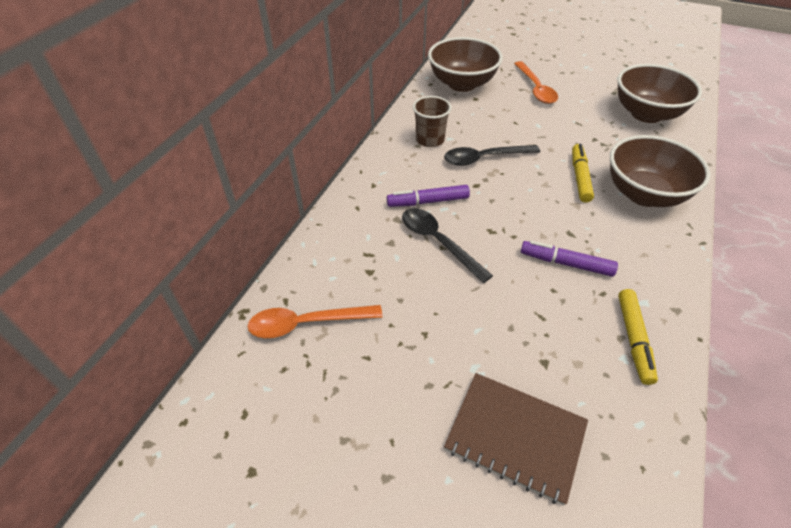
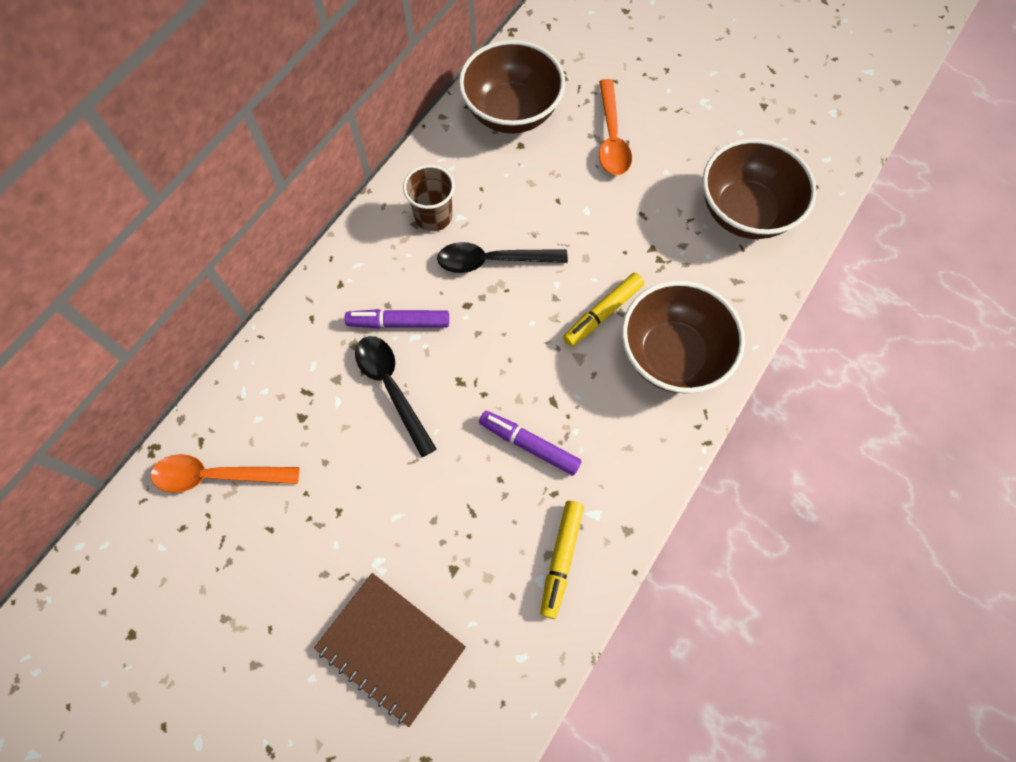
camera: 10 degrees right, 20 degrees up
(579, 177) = (602, 313): yellow marker -> yellow marker turned 150 degrees counterclockwise

